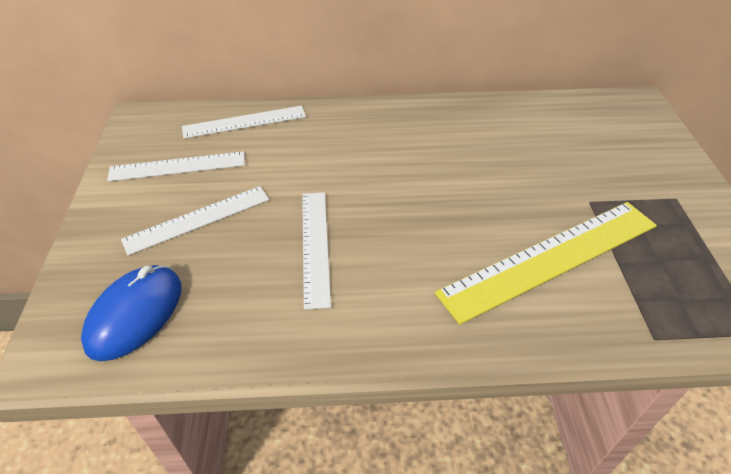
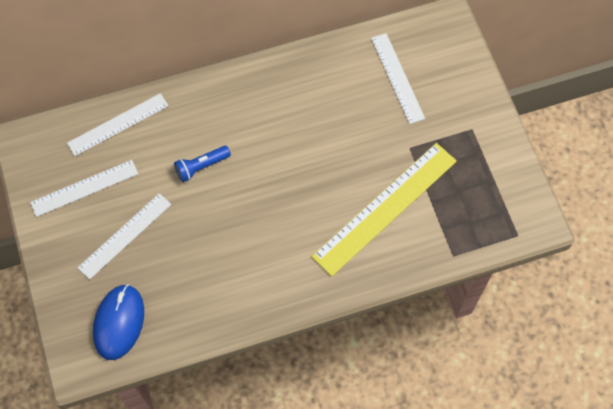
camera: 15 degrees left, 20 degrees up
(315, 246) = (220, 238): white ruler -> white ruler (397, 78)
(321, 172) = (201, 167): none -> blue flashlight

